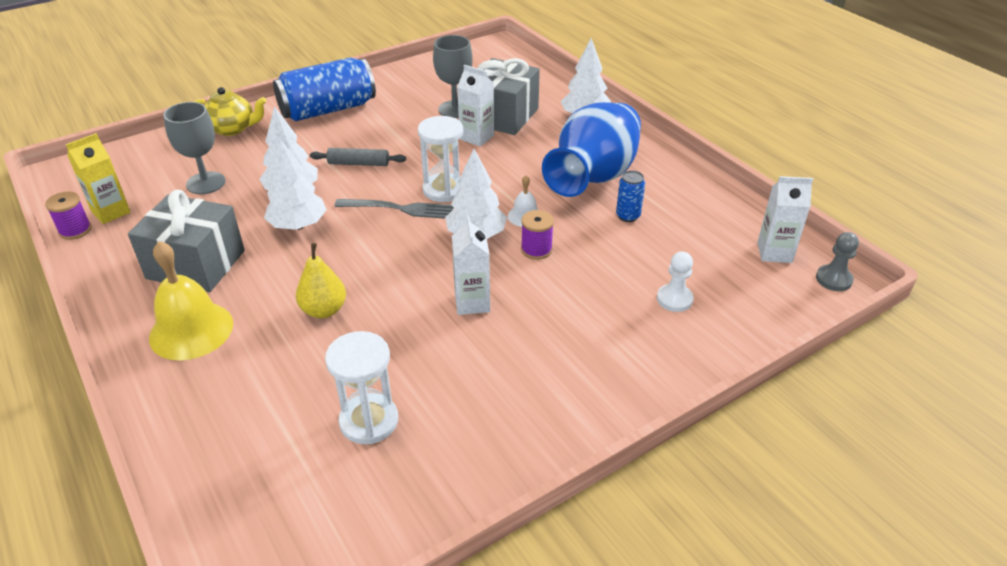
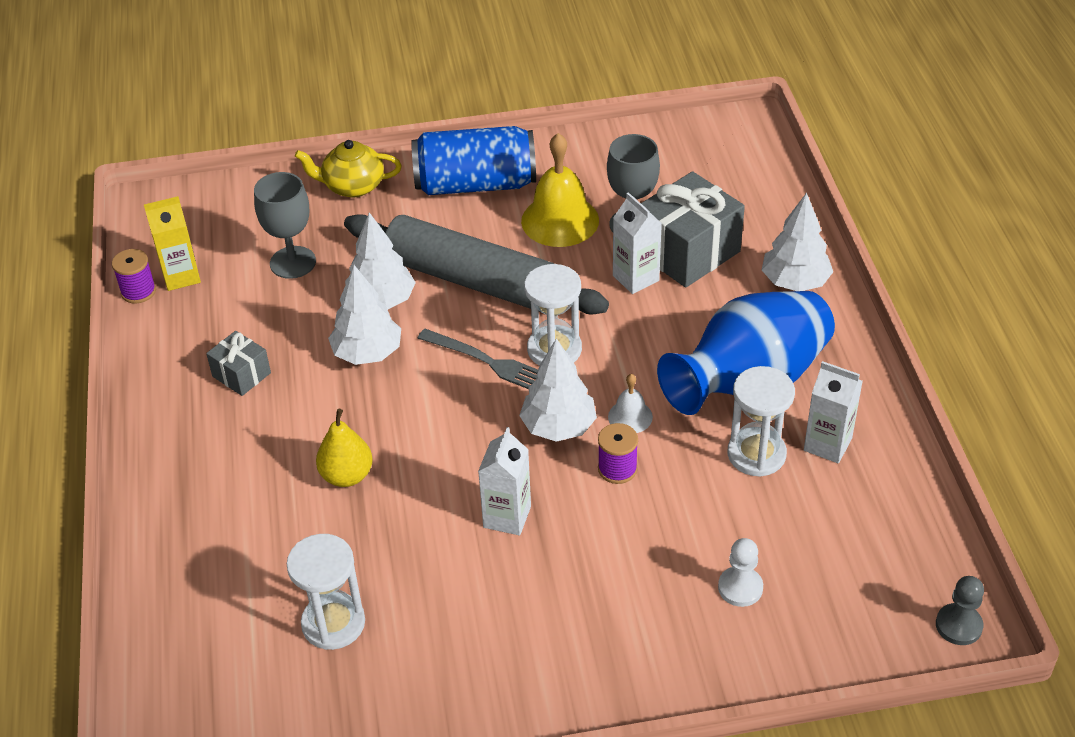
camera: 25 degrees right, 5 degrees up
(191, 330) = (207, 458): yellow bell -> yellow bell (560, 220)
(196, 264) = (241, 375): grey gift -> grey gift, size x0.52
(232, 128) = (352, 186): yellow teapot -> yellow teapot turned 150 degrees clockwise
(358, 163) = (474, 281): grey rolling pin -> grey rolling pin, size x2.39
(628, 216) = (756, 454): blue can -> white hourglass
(774, 252) = (909, 564): white carton -> white carton (827, 444)

